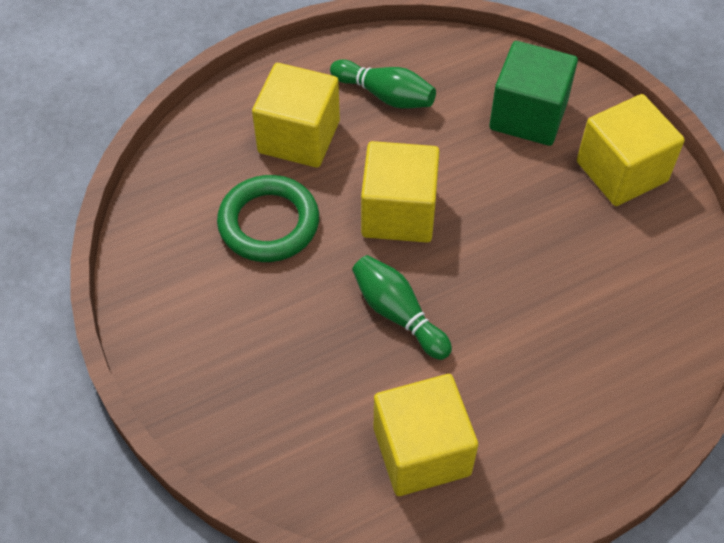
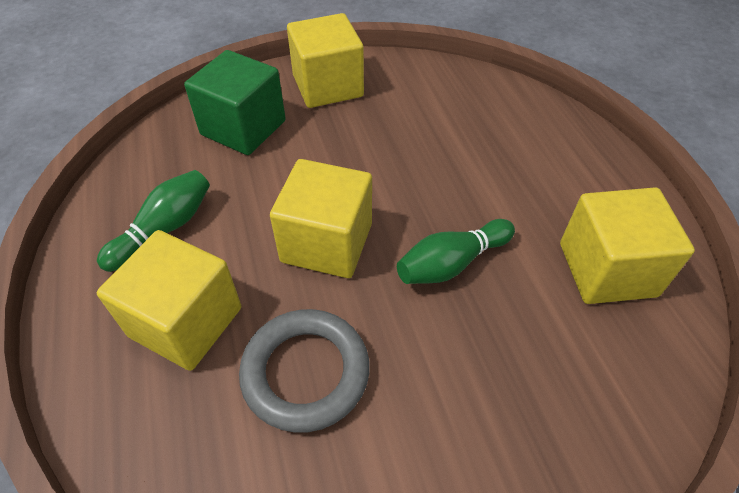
camera: 80 degrees left, 5 degrees down
(269, 223) = (305, 372): green ring -> grey ring

